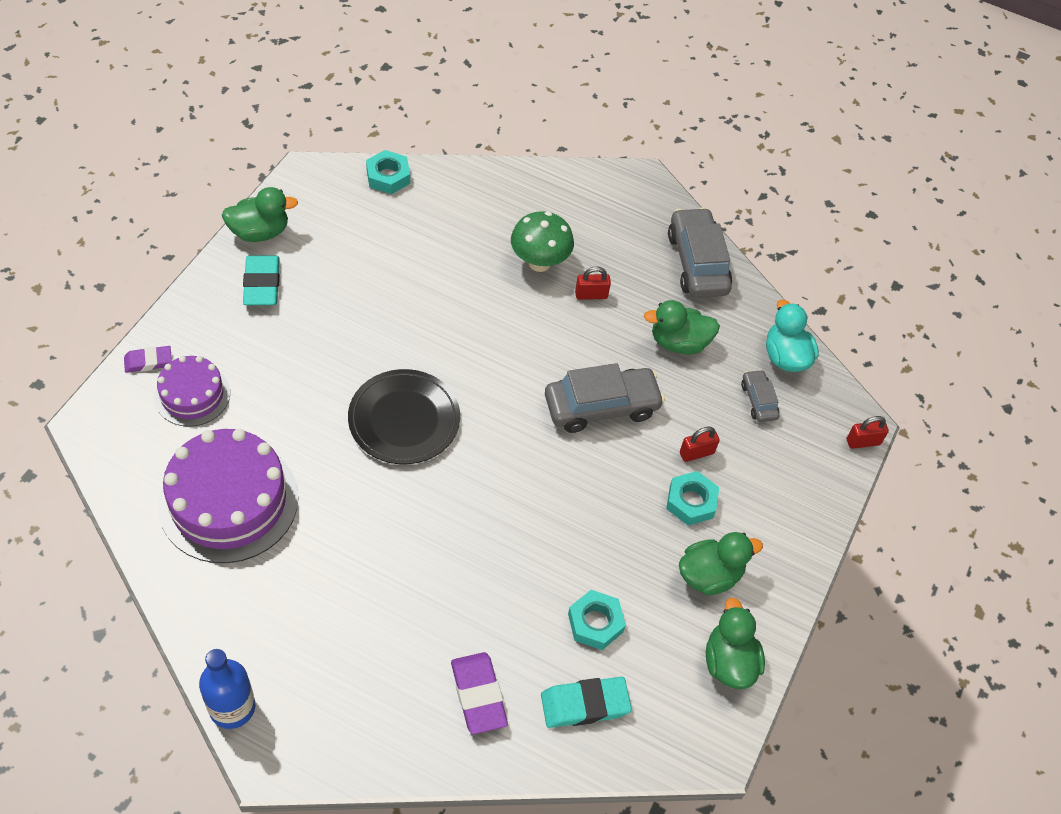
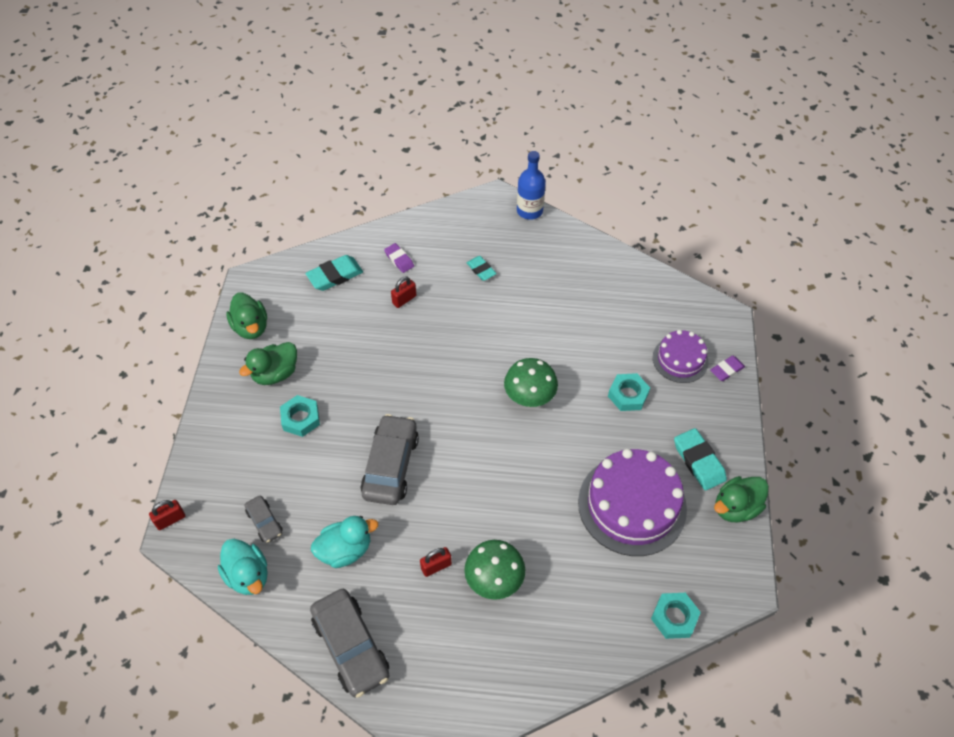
camera: 165 degrees right, 0 degrees up
(228, 501) = (607, 305): purple cake -> purple cake (632, 505)
(366, 626) = (481, 270): none -> turquoise eraser
(404, 420) = (529, 398): black plate -> green mushroom
(478, 695) = (399, 260): purple eraser -> purple eraser, size x0.63
(595, 623) = (343, 319): turquoise nut -> turquoise nut (628, 395)
(601, 406) = (390, 466): grey car -> grey car turned 135 degrees clockwise
(678, 342) = (345, 550): green duck -> turquoise duck
(696, 453) = (305, 457): red padlock -> red padlock (404, 299)

